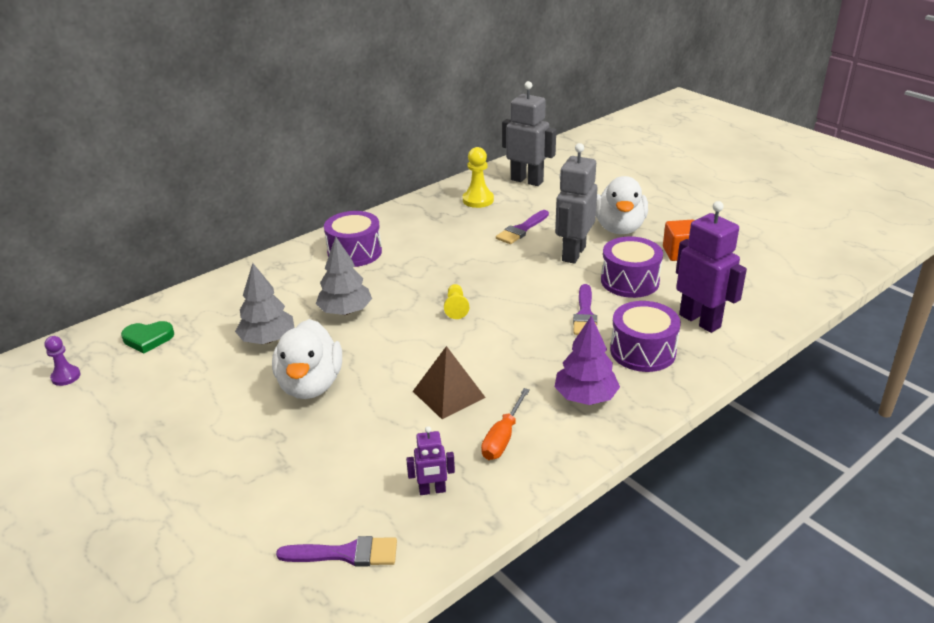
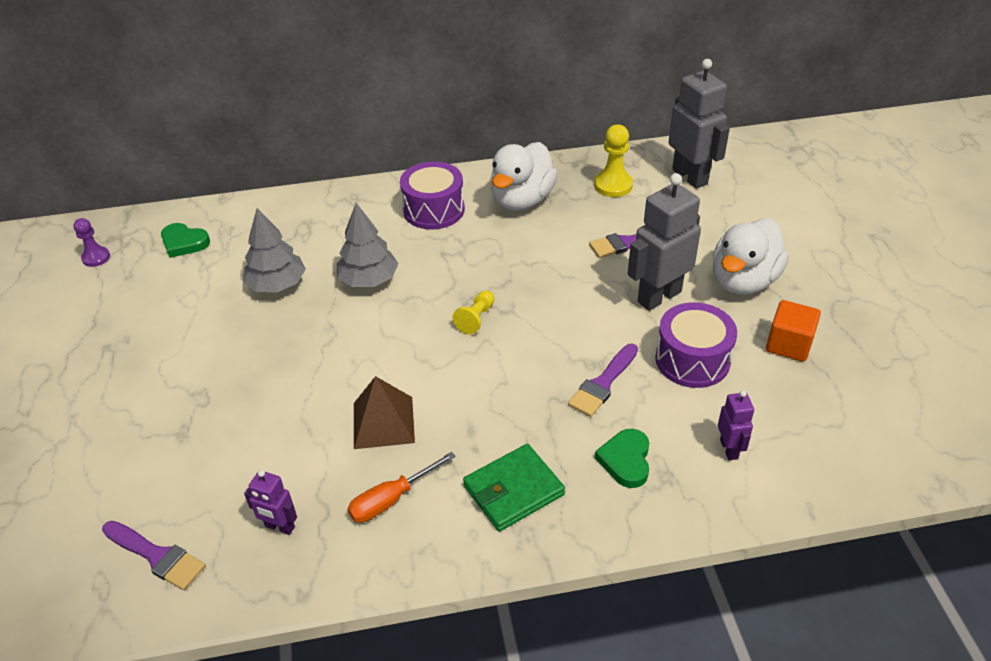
camera: 30 degrees right, 10 degrees up
(310, 385) = (272, 354): white duck -> white duck (522, 200)
(585, 397) = (513, 490): purple tree -> green wallet
(642, 351) = (626, 460): purple drum -> green heart
(700, 321) = (729, 449): purple robot -> purple robot, size x0.50

